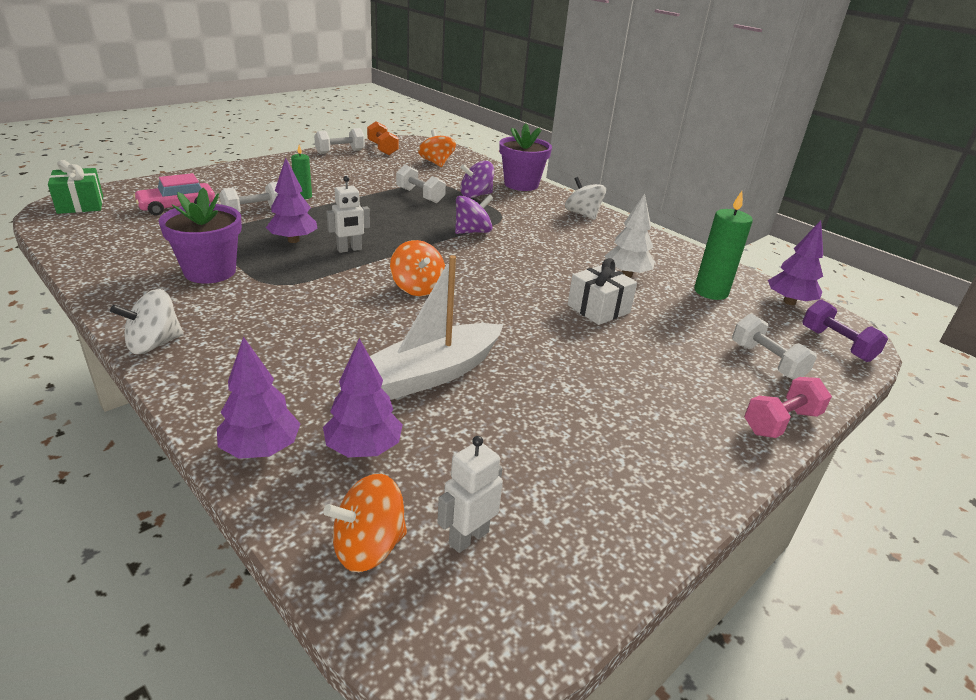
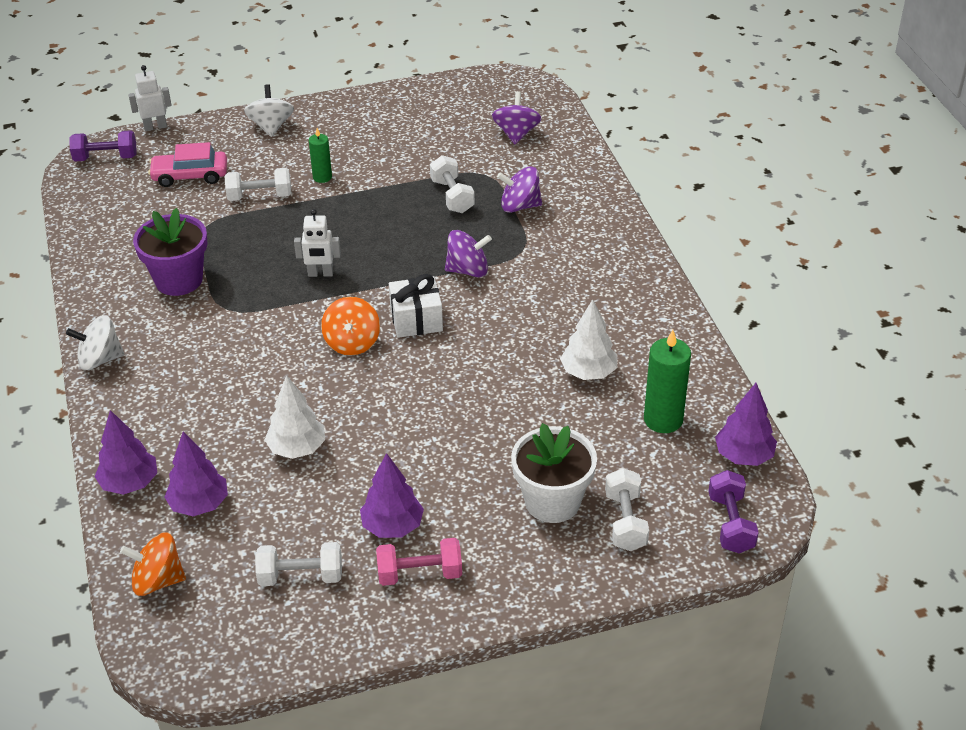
camera: 30 degrees right, 10 degrees up
(80, 204) = (106, 158): green gift -> purple dumbbell
(293, 240) = (274, 249): purple tree -> purple tree (392, 526)
(340, 152) = (411, 95): white dumbbell -> white dumbbell (301, 576)
(382, 148) = (468, 94): orange dumbbell -> none
(433, 373) = (297, 448): white boat -> white tree
(436, 163) = (516, 133): orange spinning top -> purple spinning top
(468, 537) = (225, 596): white robot -> white robot (155, 127)
(521, 184) = (594, 193): purple flower pot -> none
(582, 214) = (626, 263): white spinning top -> white spinning top (271, 126)
(598, 309) = (512, 413): white gift -> white gift (416, 320)
(697, 361) = (552, 501): none -> white flower pot
(781, 422) = (563, 586): pink dumbbell -> pink dumbbell (420, 574)

